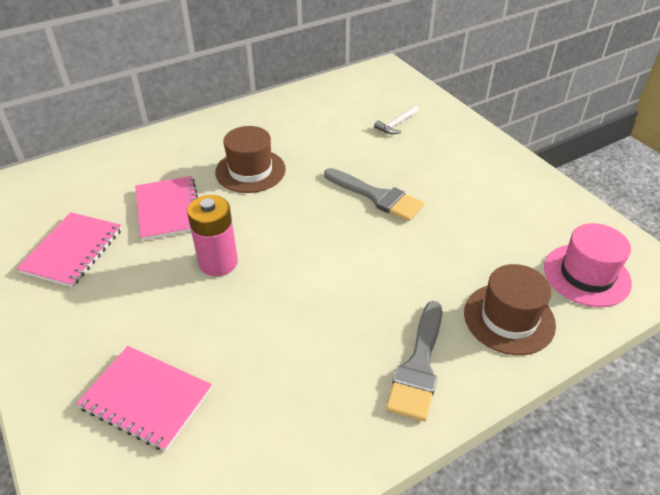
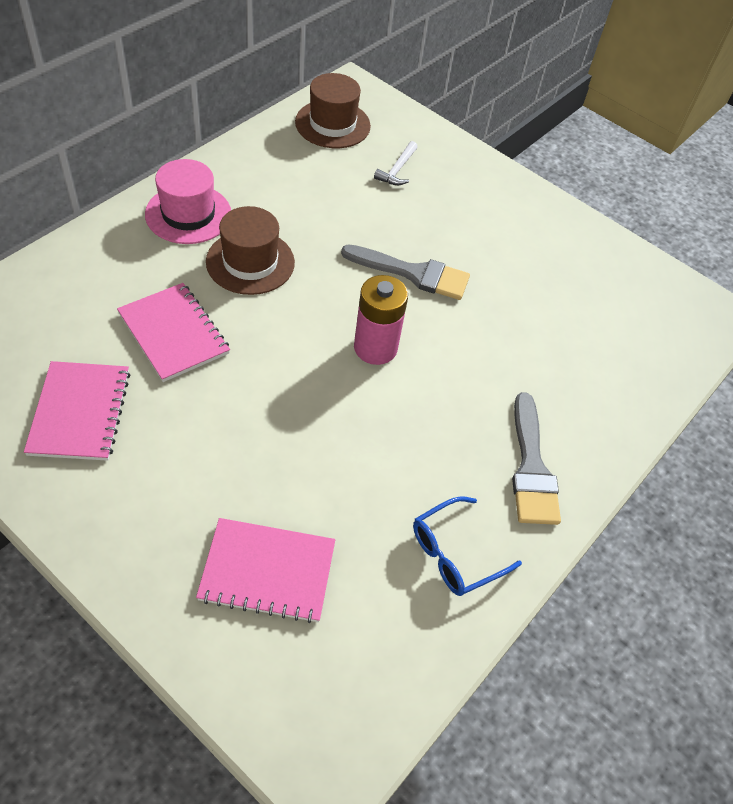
camera: 25 degrees left, 10 degrees up
(218, 262) = (269, 392): pink battery -> pink battery (375, 348)
(314, 424) = (455, 554): none -> blue glasses
(509, 318) = (598, 396): brown hat -> brown hat (332, 124)
(586, 275) = (655, 331): pink hat -> pink hat (188, 214)

